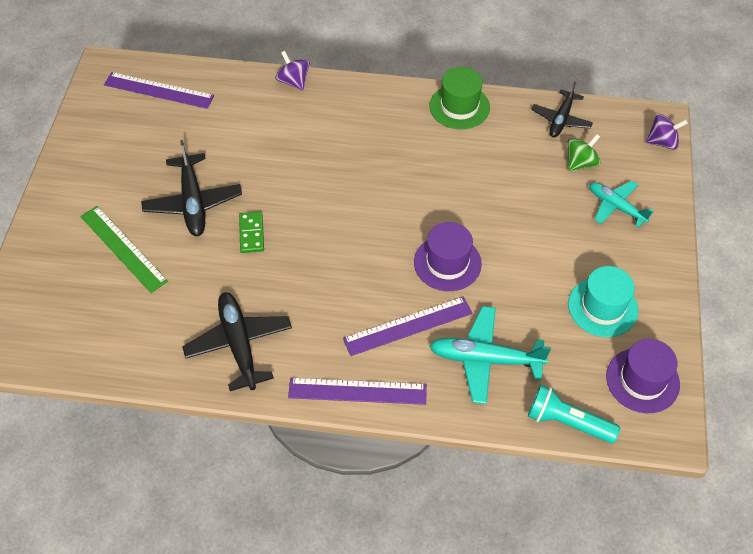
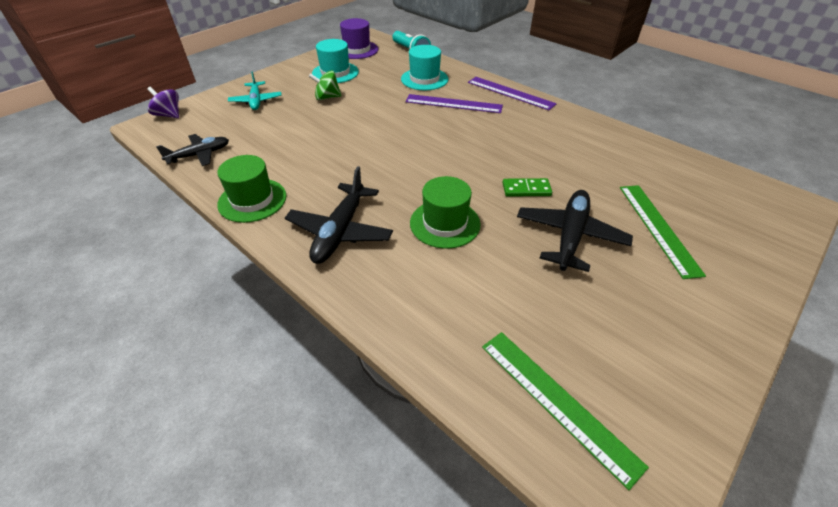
camera: 145 degrees left, 10 degrees down
(159, 90) = (556, 402): purple ruler -> green ruler
(239, 344) = (576, 135): black plane -> black plane (340, 232)
(251, 233) = (526, 189): green domino -> green domino turned 60 degrees clockwise
(293, 81) = (371, 312): purple spinning top -> none
(296, 163) = (445, 223): none -> green hat
(447, 263) = (395, 118): purple hat -> none
(485, 359) = (424, 79): turquoise plane -> turquoise hat
(580, 163) = (235, 127): green spinning top -> green spinning top (327, 97)

